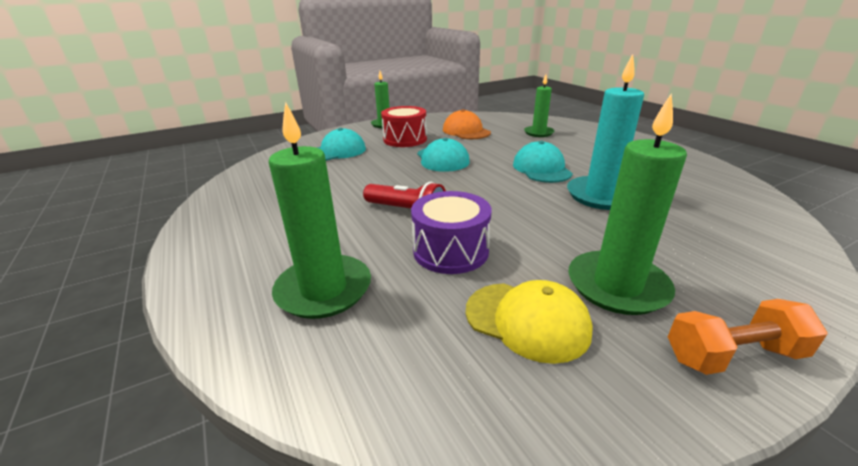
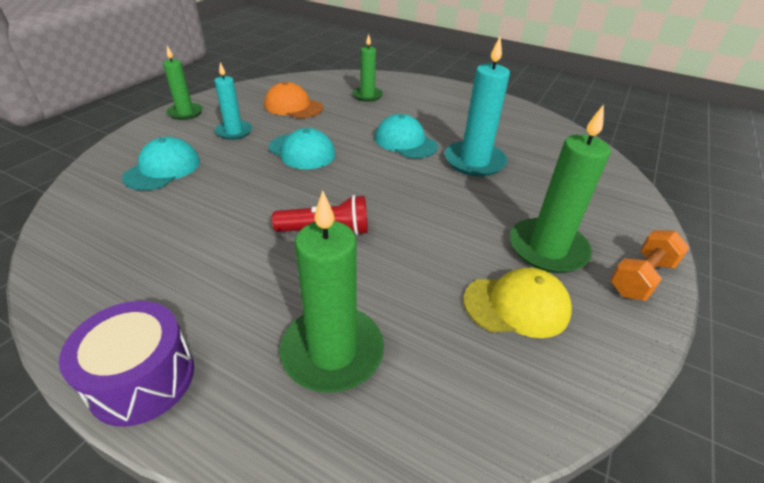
camera: 35 degrees left, 10 degrees up
(405, 139) = (234, 132): red drum -> turquoise candle
(450, 251) = (407, 262): purple drum -> purple drum (142, 379)

